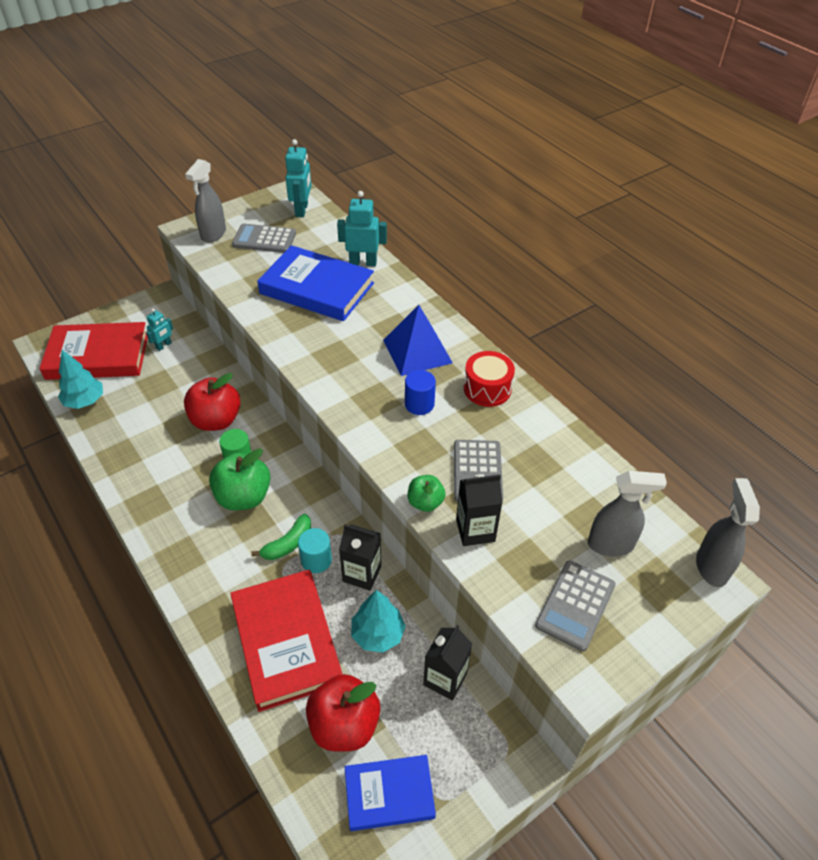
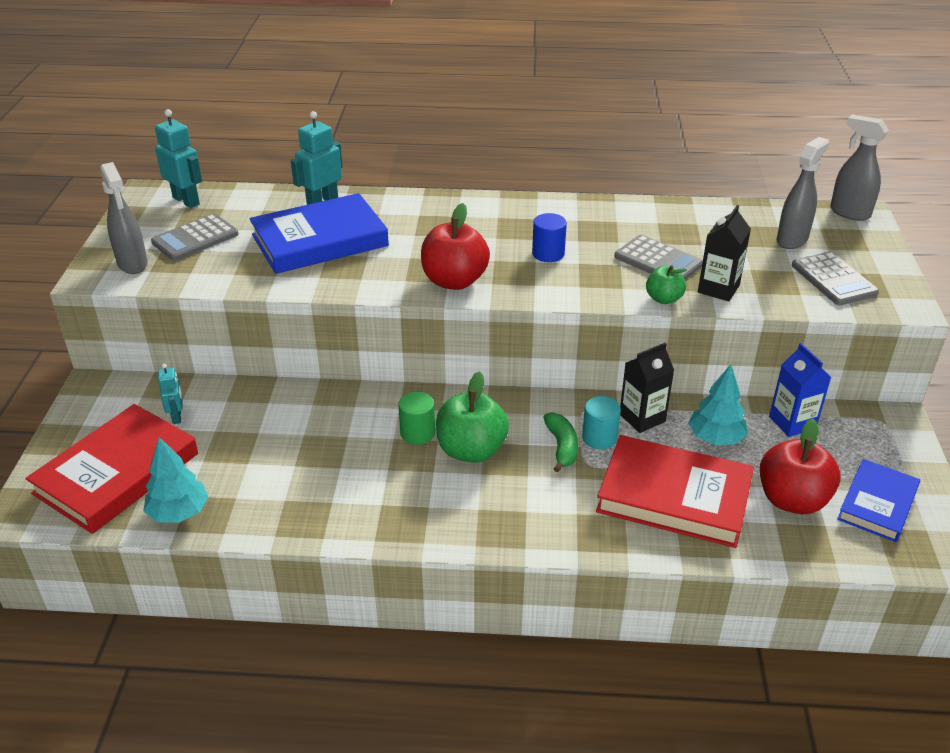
camera: 50 degrees left, 10 degrees down
(216, 420) = (343, 425): red apple -> red apple (454, 281)
(417, 351) = (482, 227): blue pyramid -> none
(445, 679) = (792, 422): black carton -> blue carton
(487, 389) = (571, 216): red drum -> none

